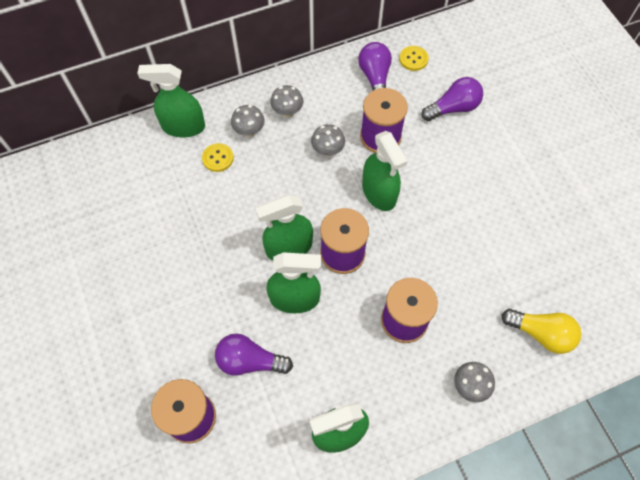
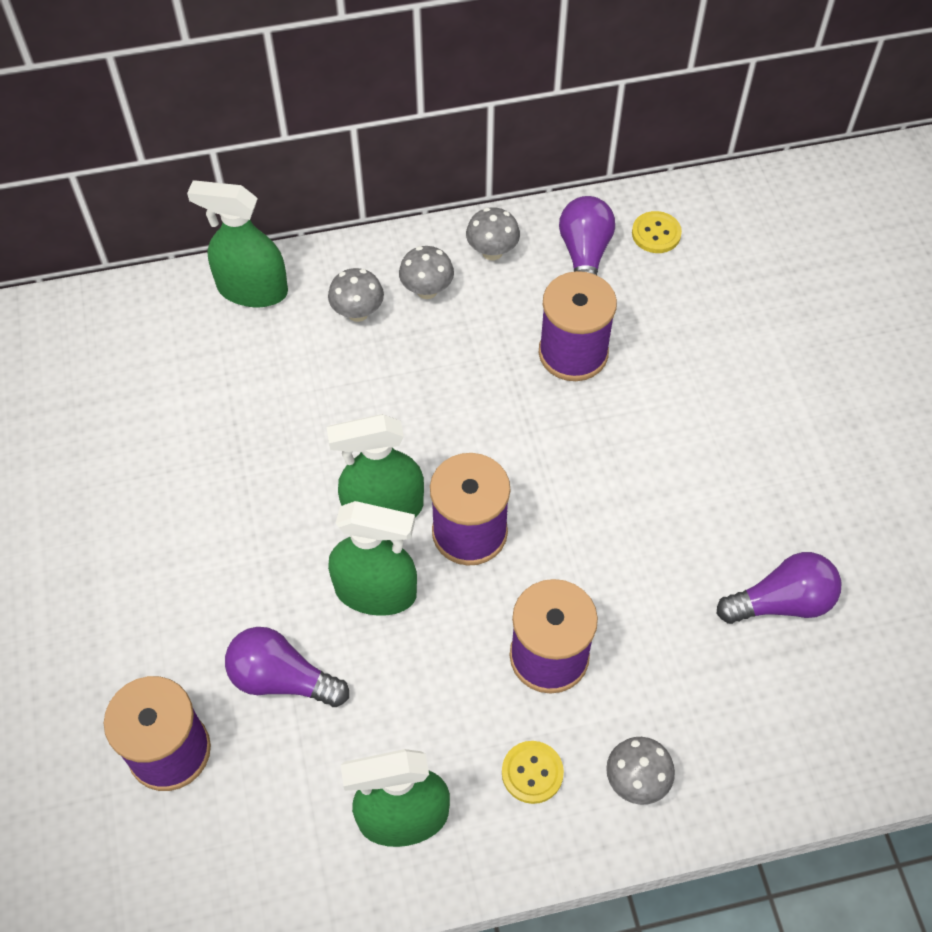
camera: 10 degrees right, 5 degrees down
(218, 158) = (297, 348): yellow button -> yellow button (532, 773)
(327, 151) = (480, 362): grey mushroom -> grey mushroom (492, 252)
(379, 193) = (551, 443): green spray bottle -> none
(453, 108) = (706, 323): purple light bulb -> purple light bulb (781, 602)
(540, 333) = (776, 716): yellow light bulb -> none

